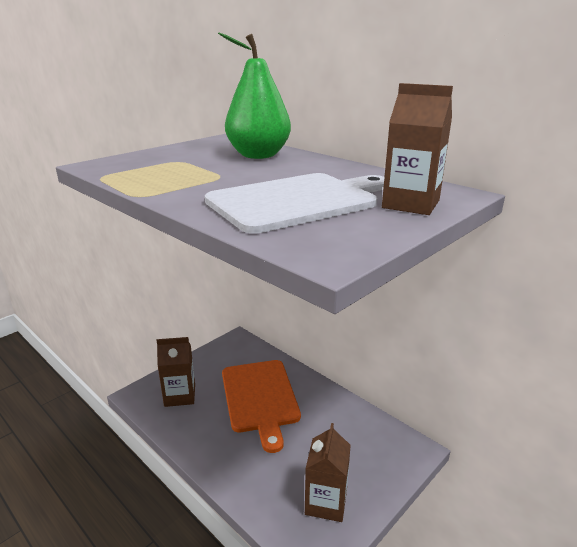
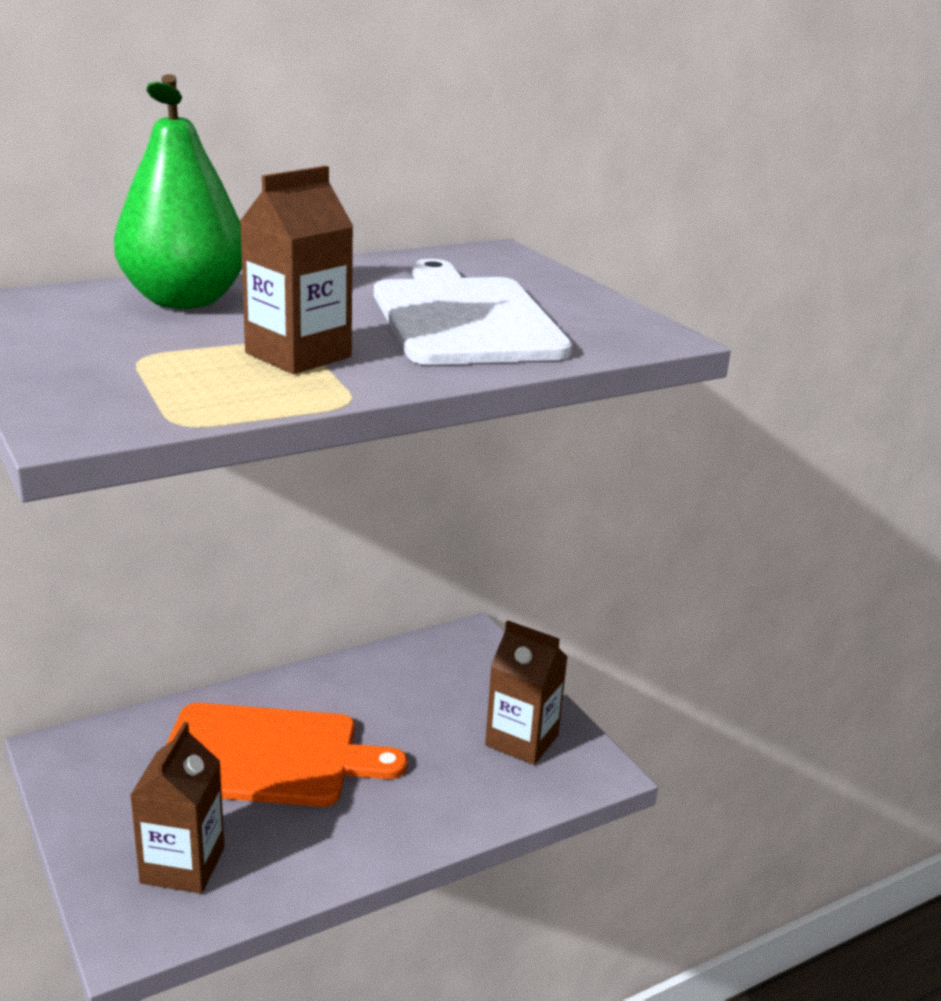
camera: 75 degrees left, 0 degrees up
(410, 204) = (518, 276): brown carton -> brown carton (298, 355)

